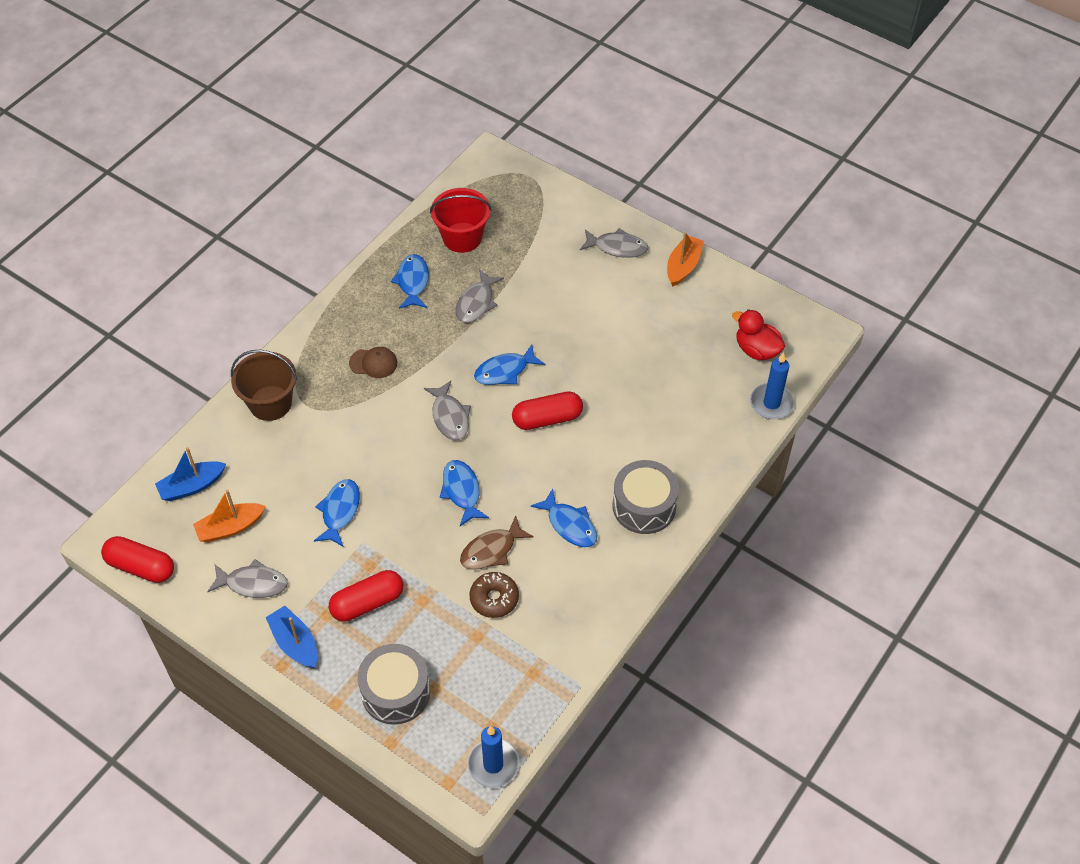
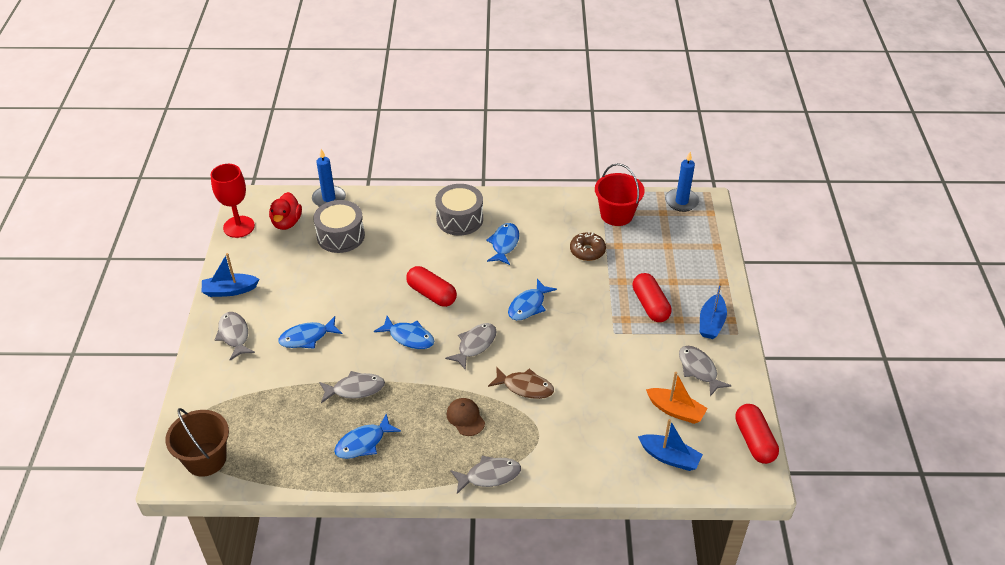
camera: 125 degrees left, 10 degrees down
(270, 403) = (557, 459): brown bucket -> brown bucket (206, 459)
(301, 347) = (489, 476): none -> grey fish
(339, 511) = (604, 358): blue fish -> blue fish (307, 337)
(367, 603) = (650, 305): red capsule -> red capsule turned 45 degrees clockwise
(395, 692) = (688, 260): grey drum -> grey drum (340, 236)
(462, 237) = (289, 438): red bucket -> red bucket (616, 214)
(491, 550) = (556, 269): brown fish -> brown fish (525, 387)
(683, 266) = (230, 290): orange boat -> blue boat
(779, 308) = (239, 227): none -> red goblet

